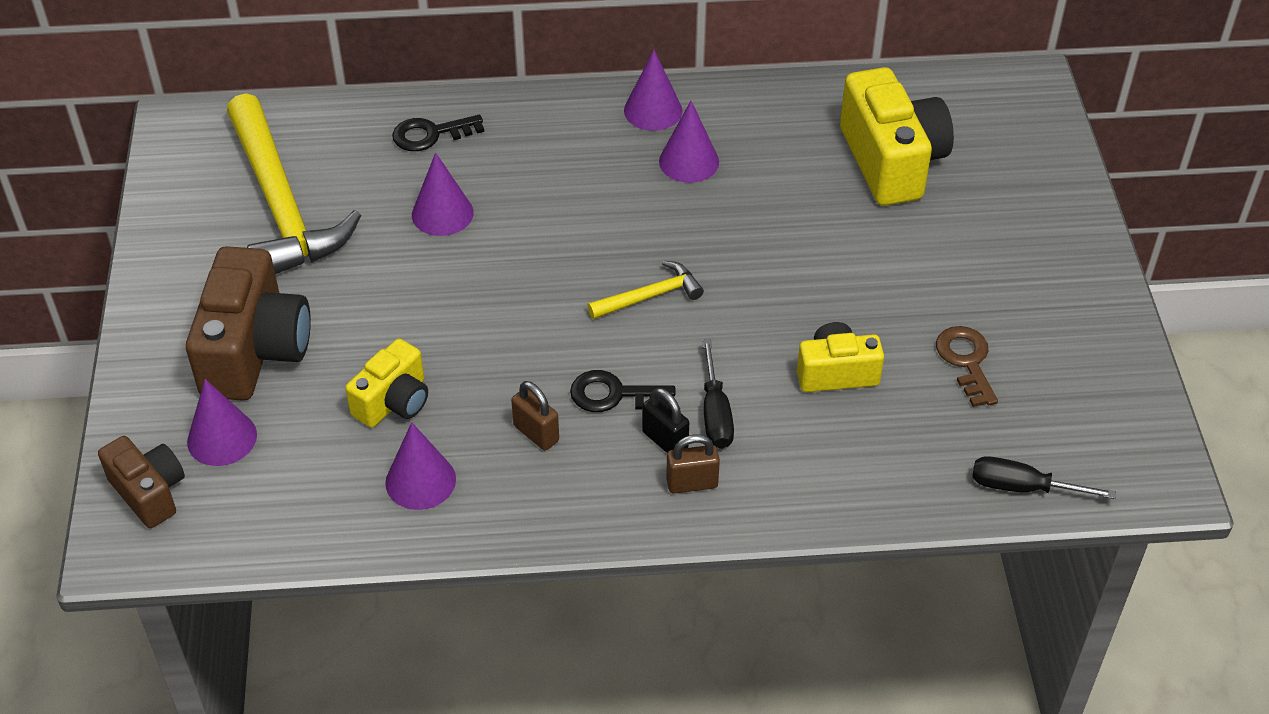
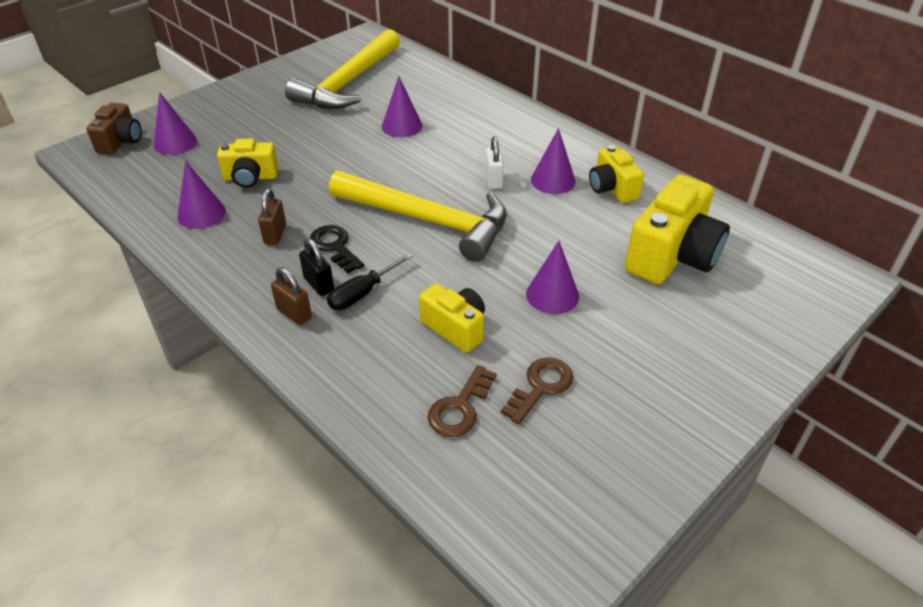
camera: 50 degrees right, 5 degrees down
(254, 351) = (242, 123): brown camera -> none
(431, 134) = (452, 96): black key -> none
(637, 204) = (493, 180): none -> white padlock
(650, 296) = (428, 220): yellow hammer -> yellow hammer, size x2.21
(653, 110) = (573, 149): purple cone -> purple cone (552, 295)
(665, 440) = (319, 284): black padlock -> black padlock turned 45 degrees counterclockwise
(750, 129) = (612, 188): none -> yellow camera
(940, 431) = (460, 408): none -> brown key
(1023, 487) = (453, 485): black screwdriver -> none

